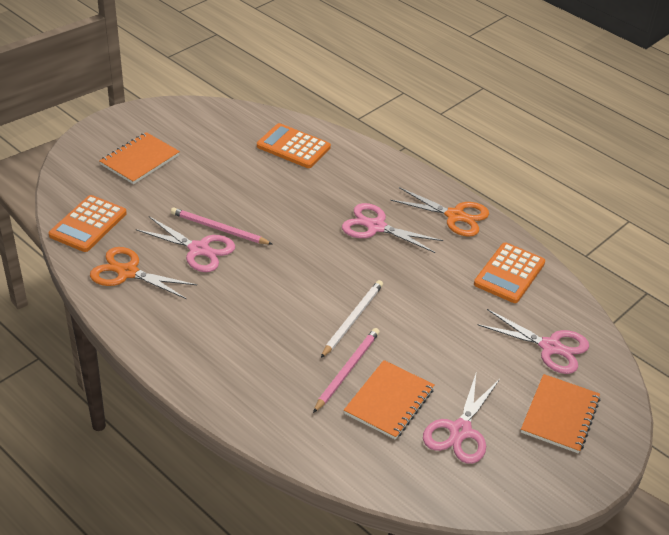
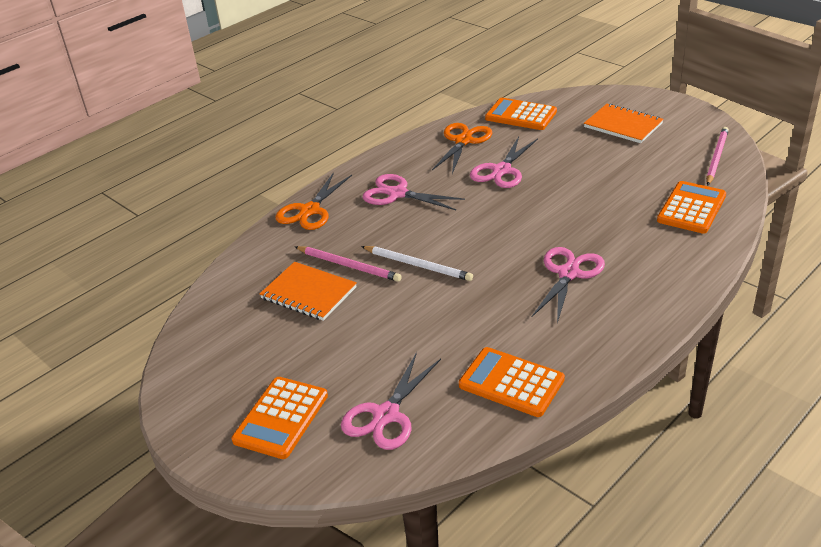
camera: 95 degrees right, 5 degrees down
(219, 229) = (534, 177): pink pencil -> pink pencil (716, 157)
(455, 216) = (610, 336): orange scissors -> orange scissors (310, 211)
(460, 431) = (267, 341): pink scissors -> pink scissors (397, 194)
(560, 415) = (281, 418): orange notebook -> orange calculator

